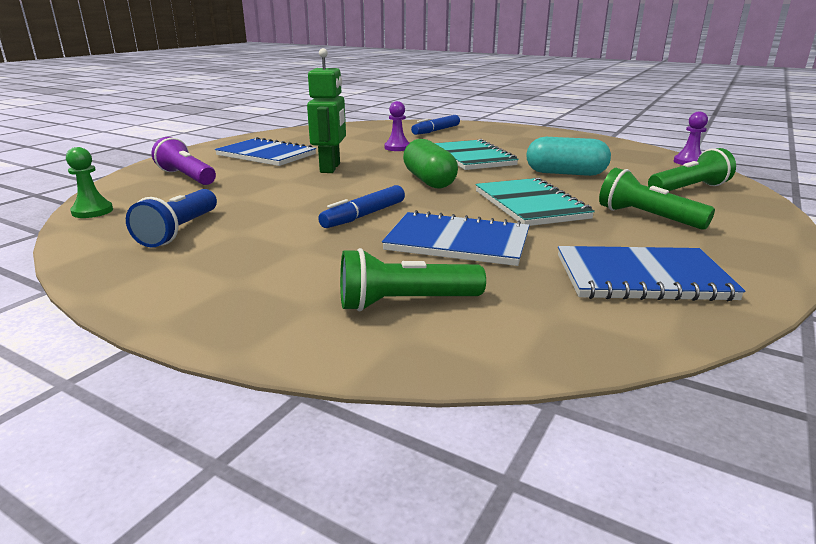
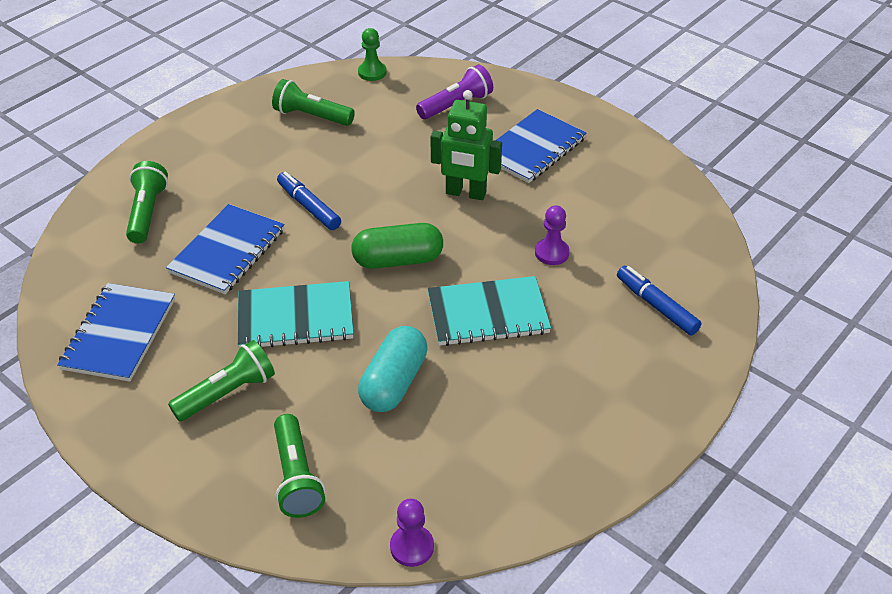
camera: 100 degrees right, 20 degrees up
(179, 231) = (311, 116): blue flashlight -> green flashlight

